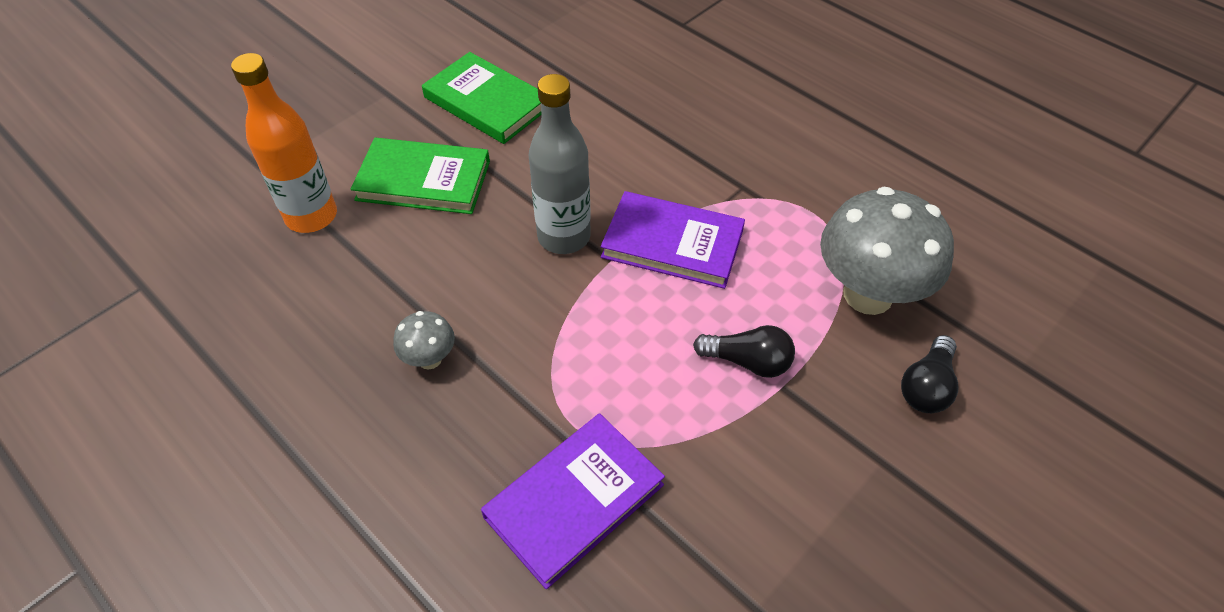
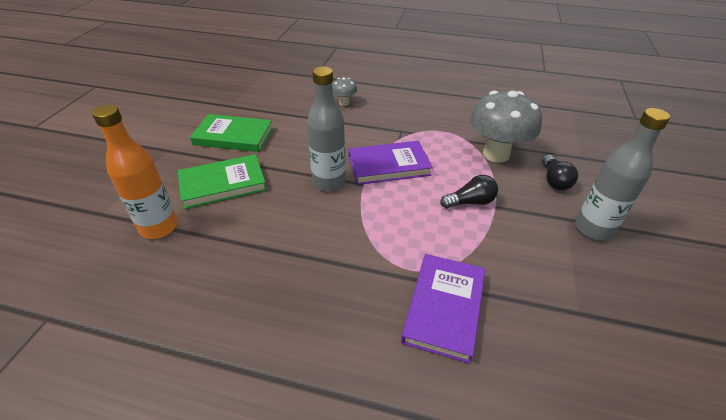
camera: 30 degrees left, 10 degrees down
(430, 359) = (298, 272): grey mushroom -> grey mushroom (344, 103)
(911, 500) = (593, 229): none -> grey bottle

